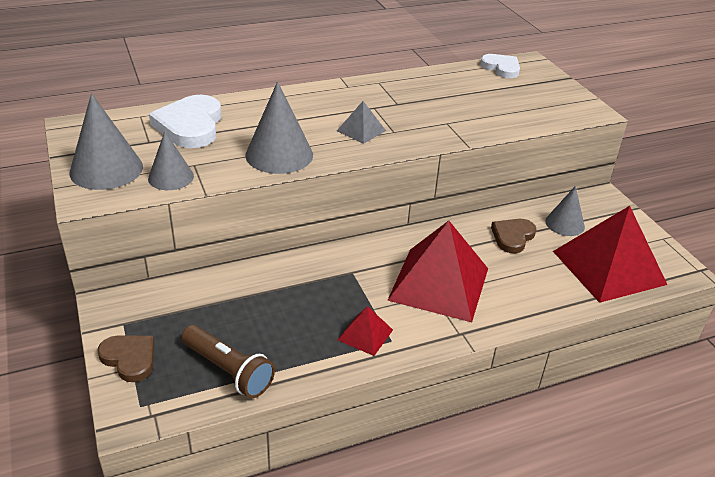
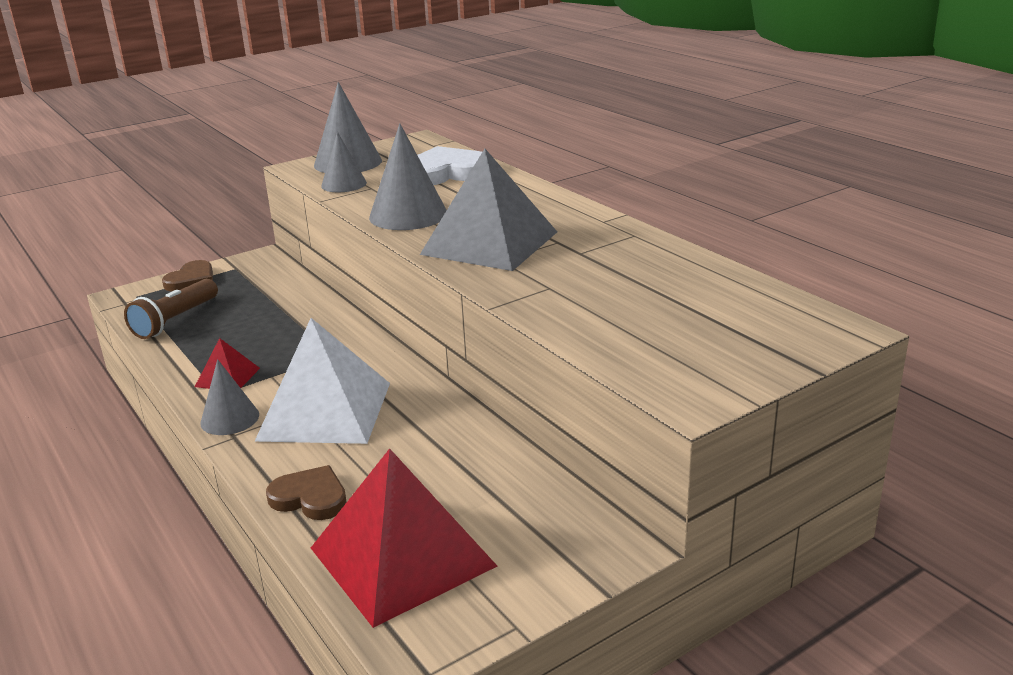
camera: 80 degrees right, 10 degrees down
(361, 130) = (489, 243): grey pyramid -> grey pyramid, size x2.19
(439, 283) = (325, 411): red pyramid -> white pyramid
(501, 68) = (783, 308): white heart -> none
(512, 237) = (449, 458): brown heart -> brown heart (310, 498)
(565, 224) = (508, 506): grey cone -> grey cone (230, 418)

